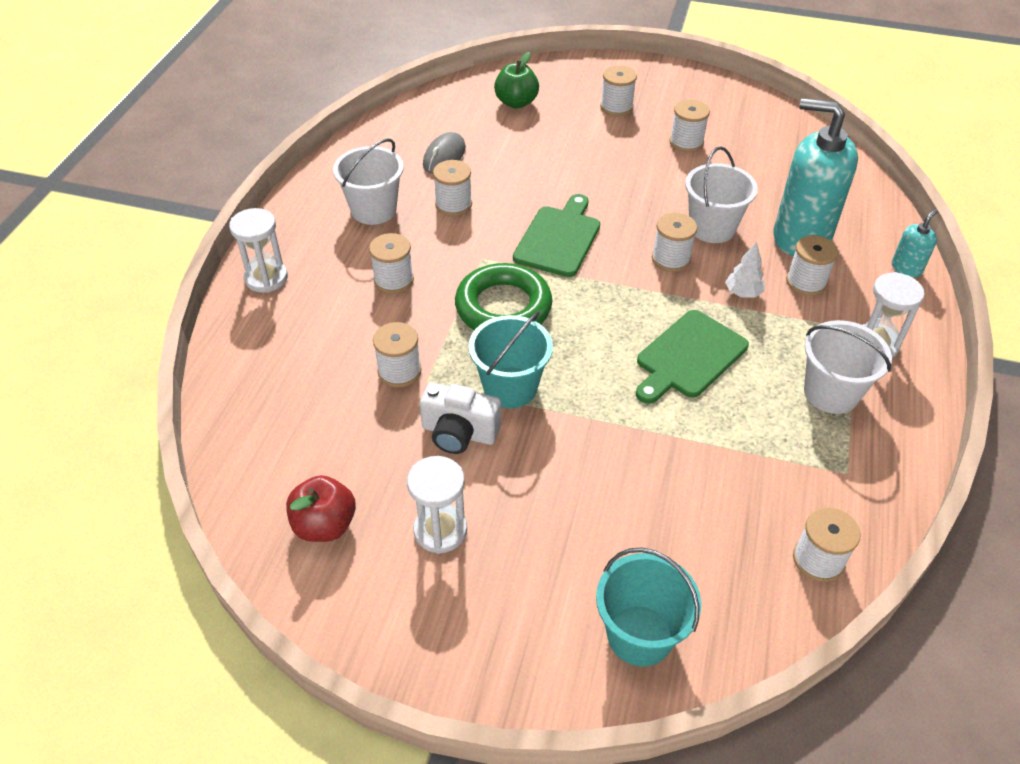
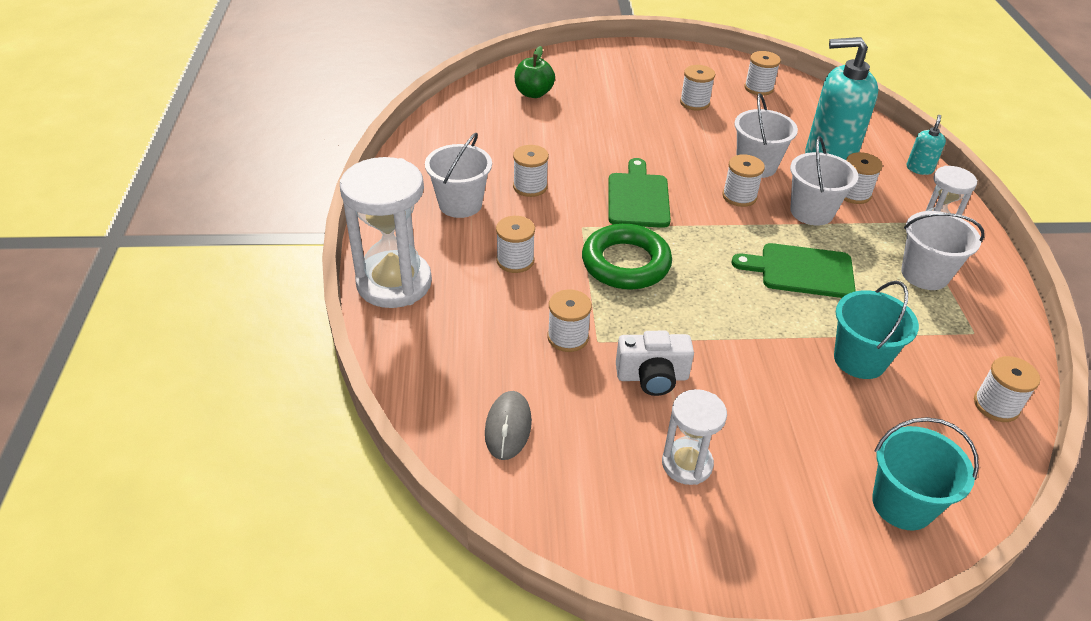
camera: 20 degrees left, 5 degrees down
(266, 278) = (394, 283): white hourglass -> white hourglass, size x1.77
(325, 525) = (581, 488): red apple -> none
(444, 156) = (497, 148): grey mouse -> grey mouse (508, 427)
(510, 387) = (672, 328): turquoise bucket -> turquoise bucket (859, 360)
(616, 107) = (621, 84): white spool -> white spool (759, 88)
(689, 357) = (801, 271): green cutting board -> green cutting board turned 75 degrees clockwise
(743, 293) = (811, 212): white tree -> white bucket

